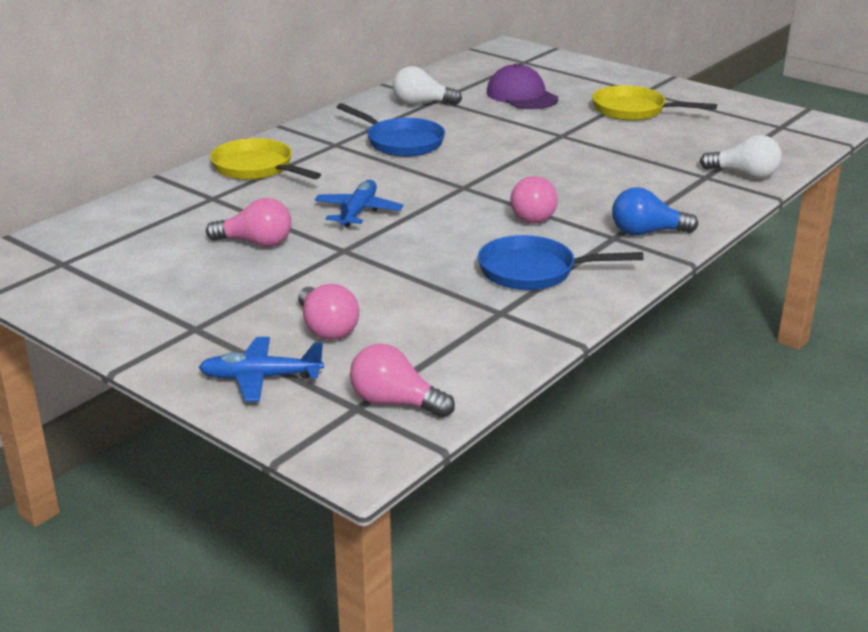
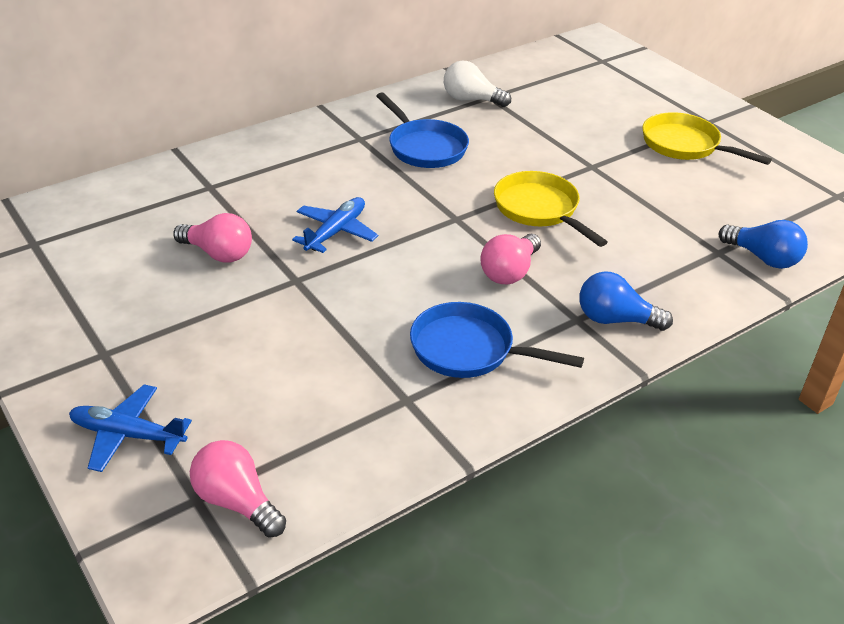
camera: 15 degrees right, 10 degrees up
(256, 168) = (270, 156): yellow pan -> yellow pan (539, 209)
(326, 328) = (224, 383): pink light bulb -> none
(521, 96) = (577, 106): purple cap -> none
(744, 175) = (763, 258): white light bulb -> blue light bulb

